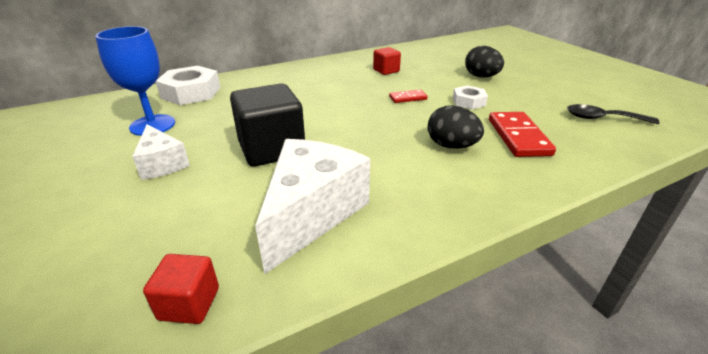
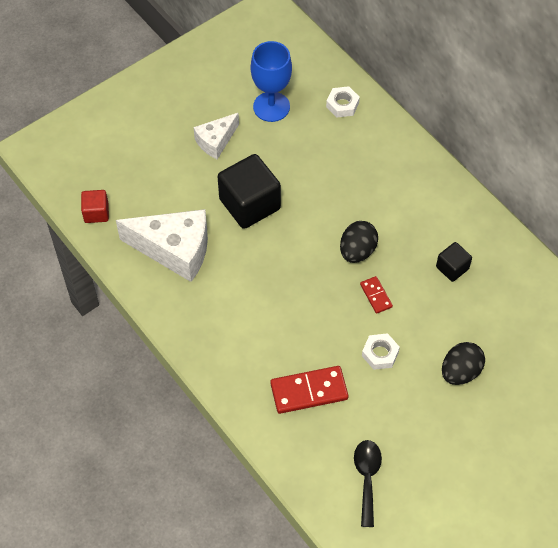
camera: 80 degrees right, 25 degrees up
(191, 92) = (342, 105): white nut -> white nut, size x0.57
(386, 70) = (452, 268): red cube -> black cube
(451, 146) = (281, 335): black egg -> black egg (357, 251)

